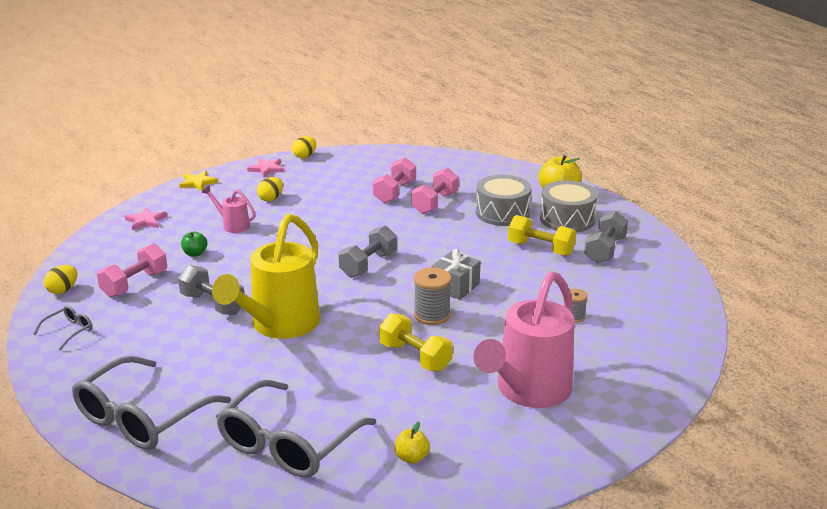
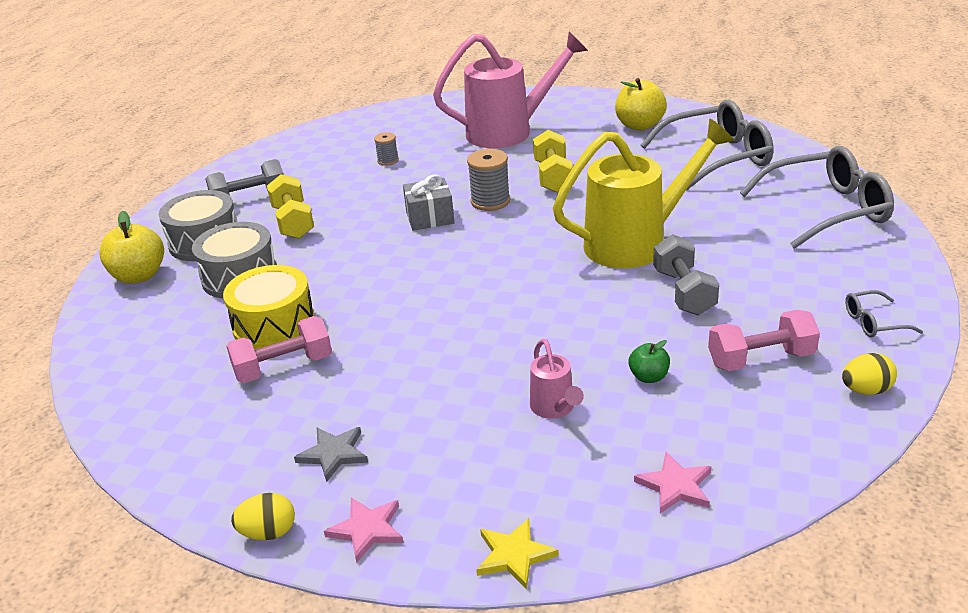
camera: 135 degrees left, 5 degrees up
(271, 199) = (447, 441): yellow egg -> none
(316, 179) = (333, 454): none -> grey star
(368, 265) = (471, 272): grey dumbbell -> none
(412, 457) = (639, 125): yellow apple -> yellow apple, size x1.83
(435, 203) = (274, 325): pink dumbbell -> yellow drum

